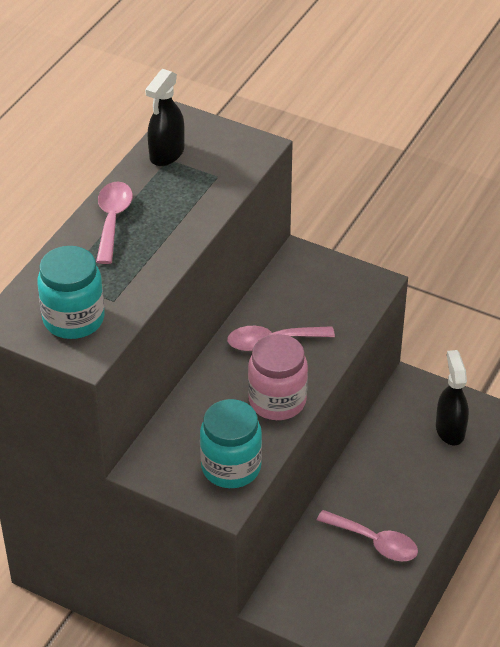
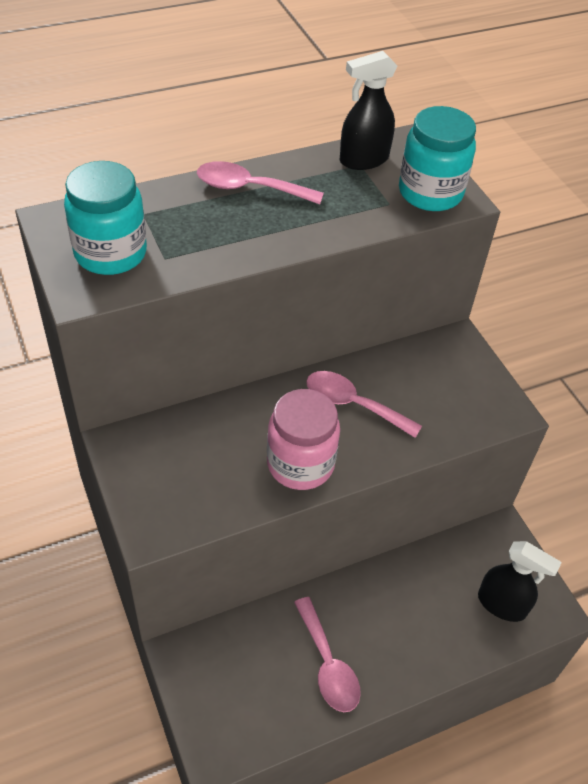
camera: 35 degrees right, 5 degrees up
(112, 220) = (249, 188): pink spoon -> pink spoon turned 120 degrees counterclockwise
(231, 467) = (192, 499): turquoise jar -> turquoise jar (430, 193)
(450, 430) = (502, 604): black spray bottle -> black spray bottle turned 90 degrees clockwise

